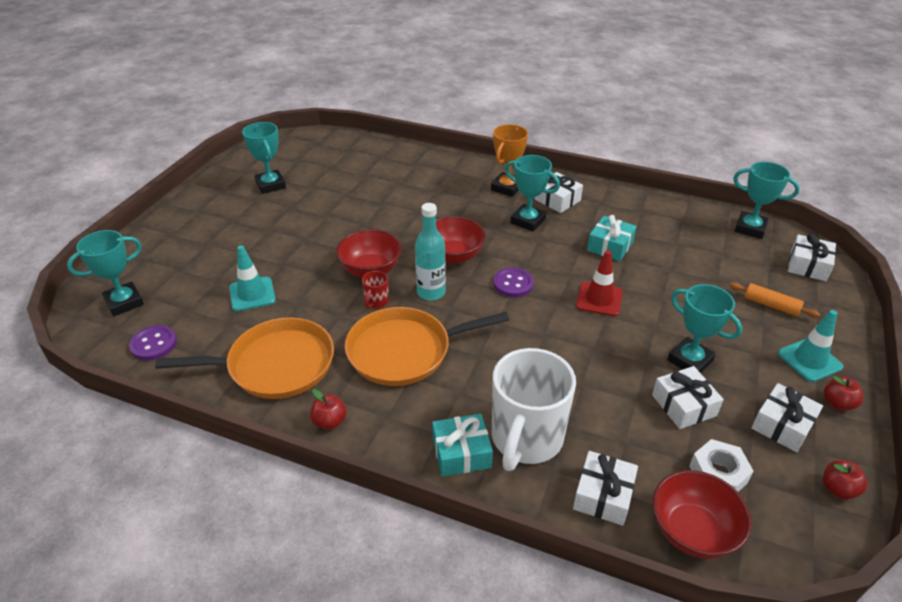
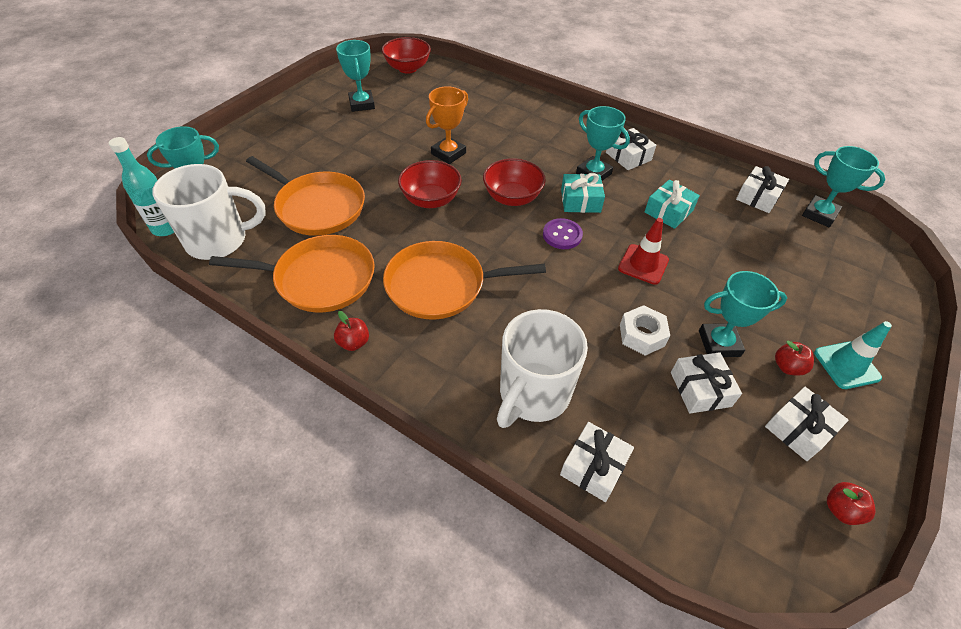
camera: 10 degrees right, 10 degrees up
(153, 344) = (219, 240): purple button -> white mug
(252, 294) = (317, 207): turquoise traffic cone -> orange pan
(376, 301) = (427, 232): red mug -> none
(431, 292) = (481, 231): turquoise bottle -> turquoise bottle (166, 228)
(461, 453) = (467, 396): turquoise gift -> turquoise gift (580, 201)
(507, 188) = (582, 137): orange trophy -> orange trophy (448, 153)
(690, 360) = (719, 343): turquoise trophy -> turquoise trophy turned 60 degrees counterclockwise
(692, 531) = (674, 523): red bowl -> red bowl (407, 68)
(718, 474) = (716, 468): white nut -> white nut (642, 335)
(771, 305) = (820, 299): orange rolling pin -> none
(808, 265) = (871, 263): white gift -> white gift (758, 197)
(837, 403) = (865, 417): red apple -> red apple (787, 367)

